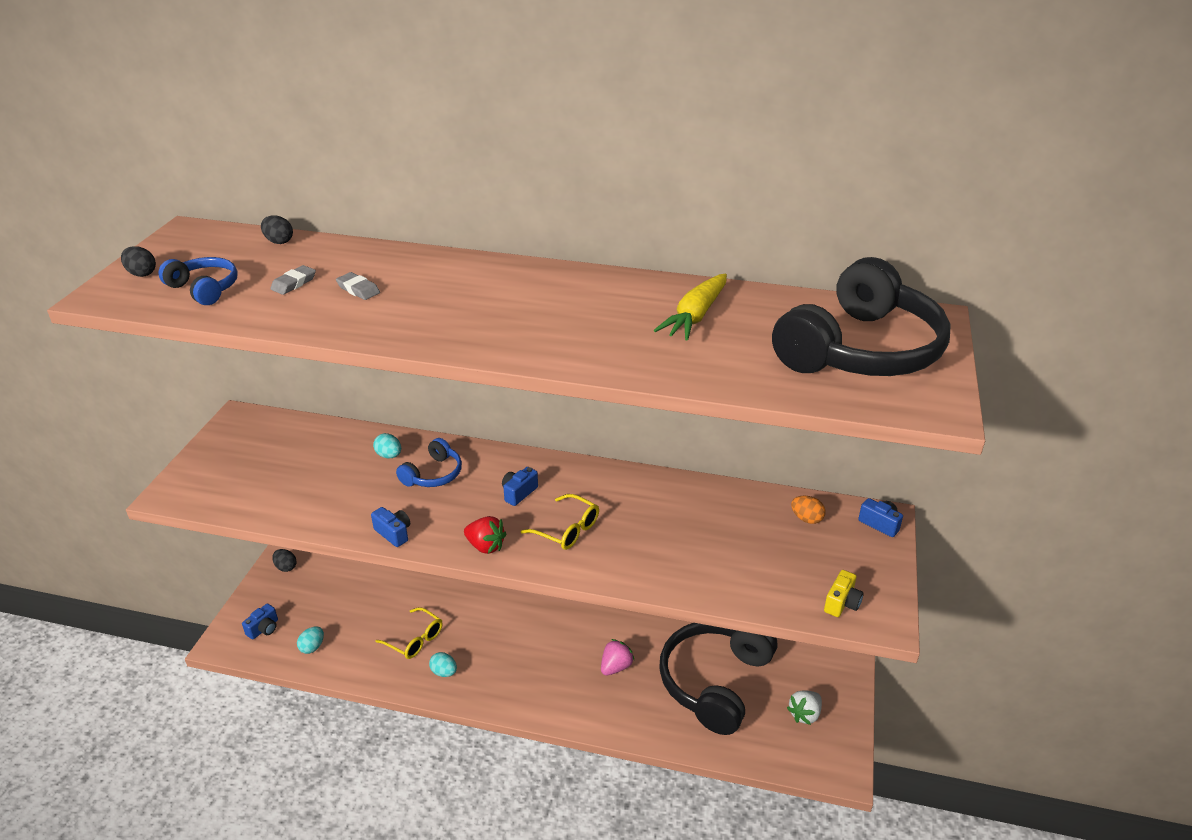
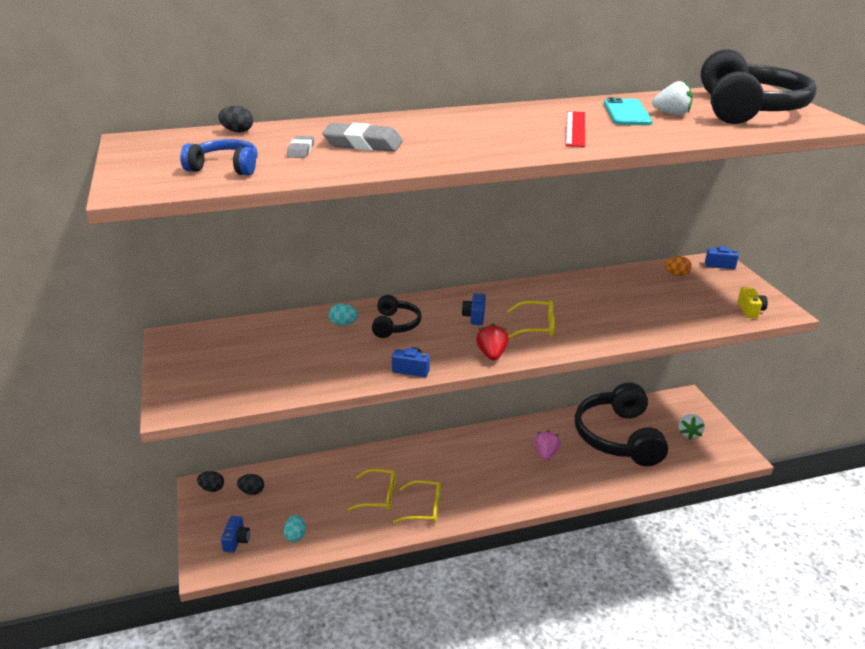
camera: 30 degrees left, 5 degrees down
(141, 274) = (142, 170): black egg -> black egg (252, 491)
(358, 289) = (363, 144): grey eraser -> grey eraser, size x1.82
(433, 474) = (395, 325): blue headphones -> black headphones
(444, 672) = (424, 508): turquoise egg -> yellow glasses
(485, 546) = (492, 354): red strawberry -> red strawberry turned 90 degrees counterclockwise
(597, 326) = (575, 128): none -> red ruler
(695, 316) = (627, 113): yellow carrot -> turquoise phone
(748, 332) = (672, 114): none -> white strawberry

